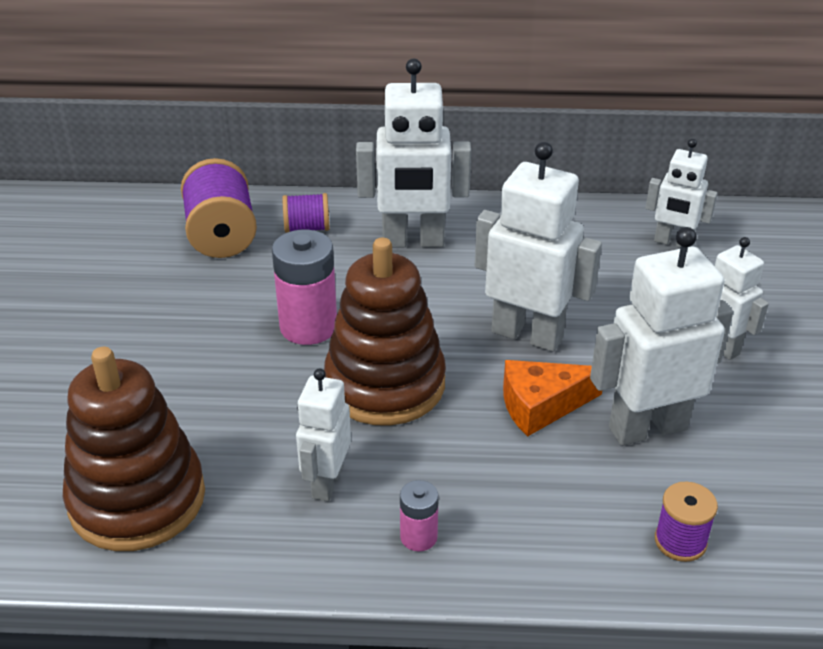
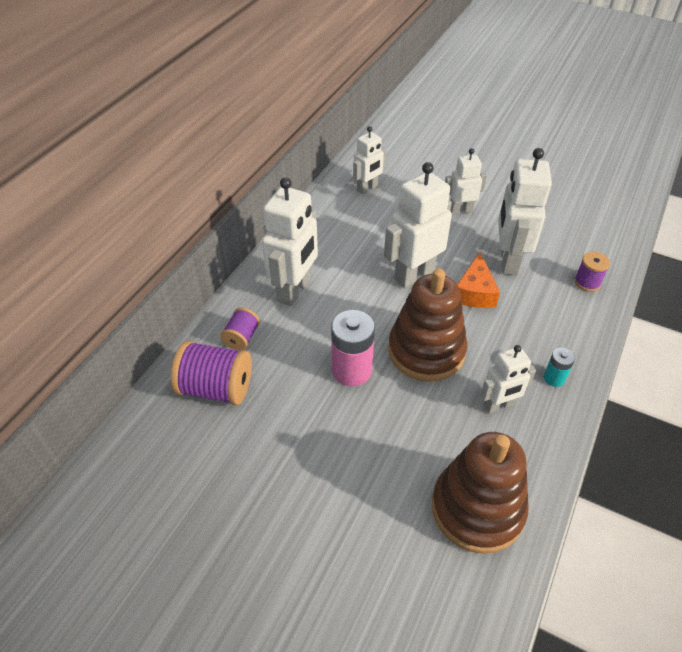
camera: 65 degrees left, 10 degrees up
(326, 483) = (499, 405): white robot -> white robot turned 60 degrees counterclockwise
(418, 537) = (554, 378): pink battery -> turquoise battery

